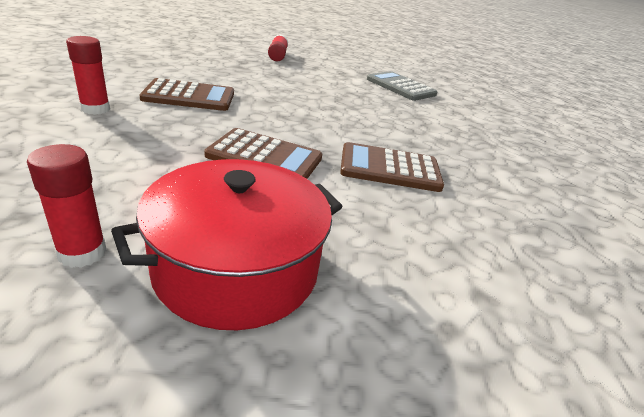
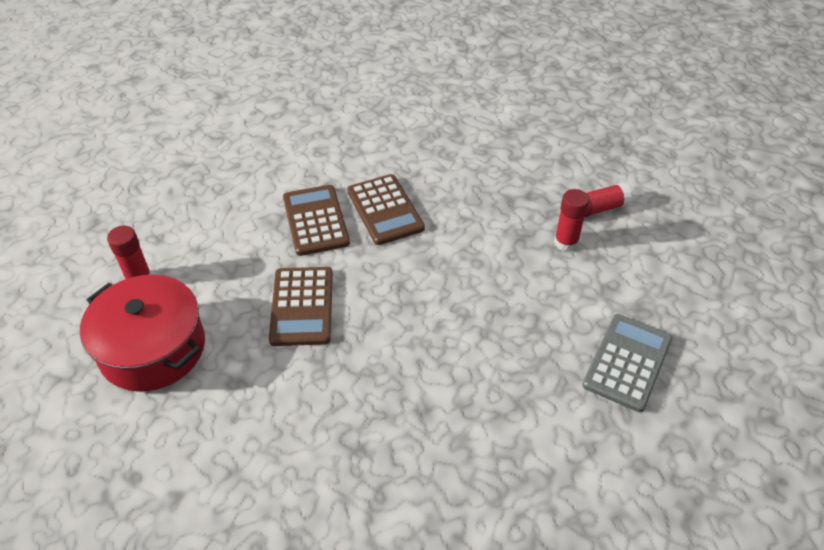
camera: 75 degrees right, 15 degrees up
(95, 109) = (310, 181): red glue stick -> red glue stick (566, 242)
(390, 168) = (345, 400): brown calculator -> brown calculator (315, 220)

